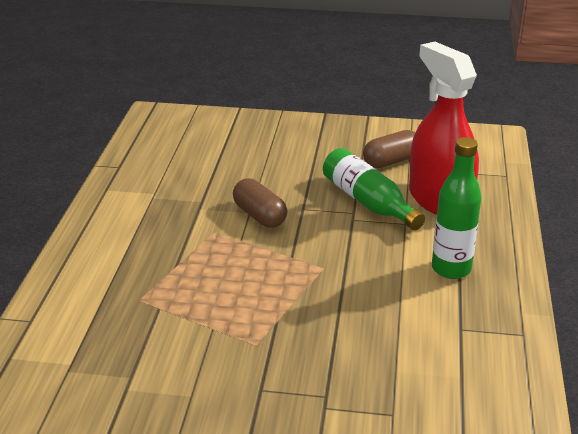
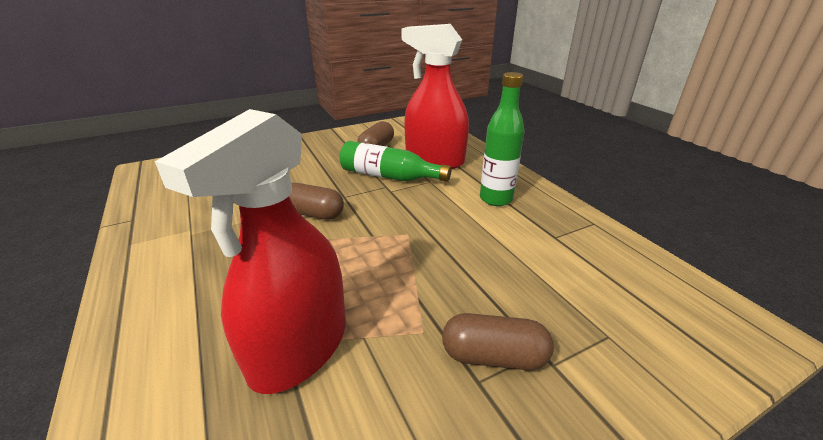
camera: 35 degrees left, 0 degrees up
(167, 315) = (299, 347): none -> red spray bottle
(288, 382) = (493, 356): none -> brown capsule

